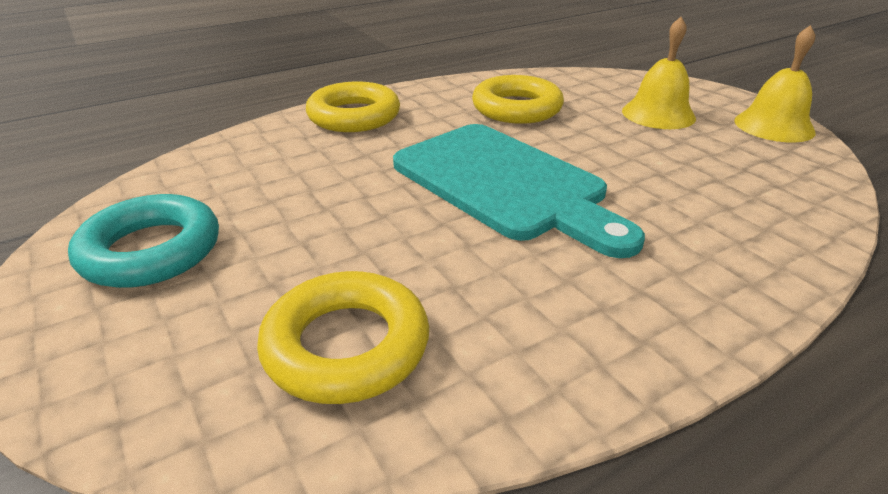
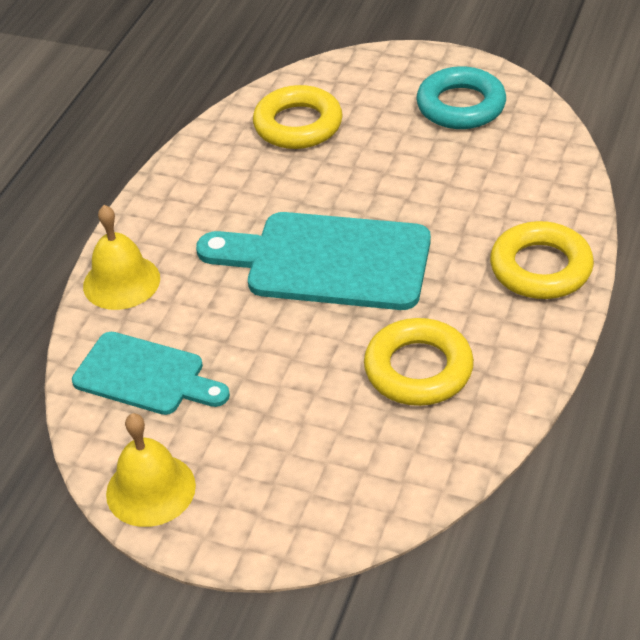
camera: 145 degrees right, 10 degrees up
(658, 114) = (275, 444): yellow bell -> yellow bell (121, 282)
(756, 179) = (145, 376): none -> turquoise cutting board

